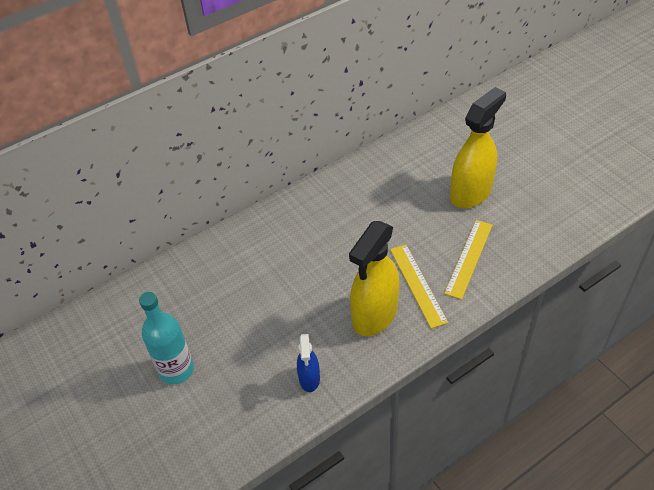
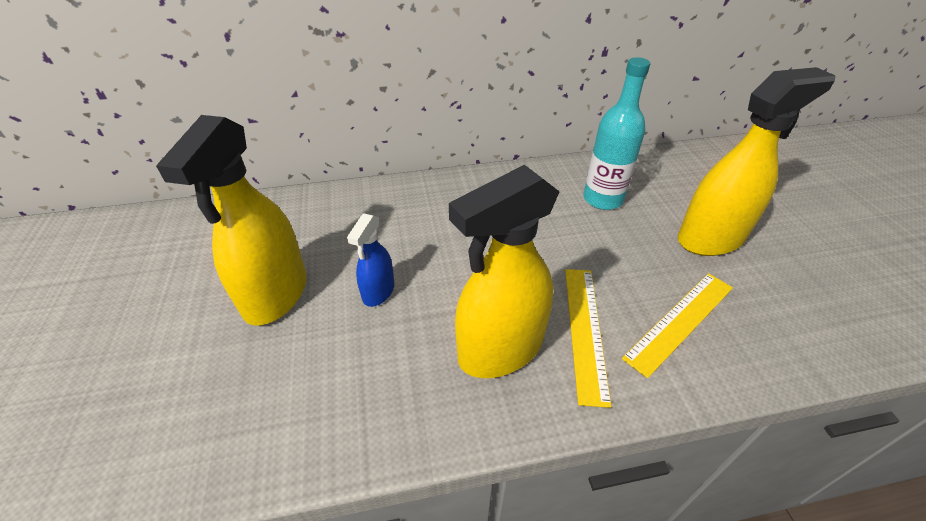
camera: 20 degrees right, 5 degrees down
(176, 370) = (200, 317): turquoise bottle -> turquoise bottle (602, 199)
(214, 337) = (276, 295): none -> yellow spray bottle
(309, 378) = (352, 405): blue spray bottle -> blue spray bottle (378, 292)

